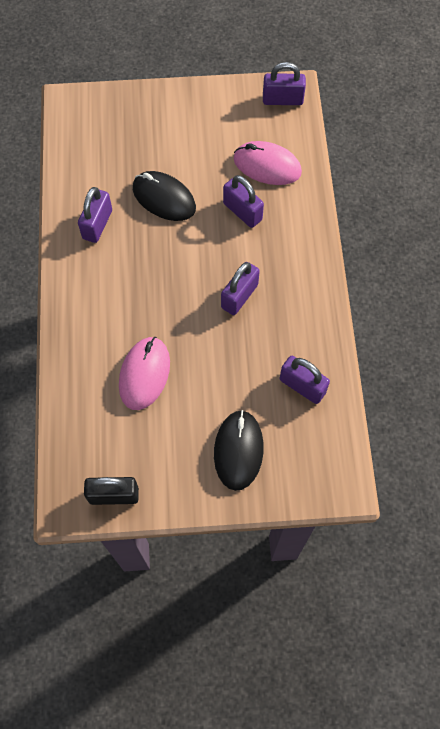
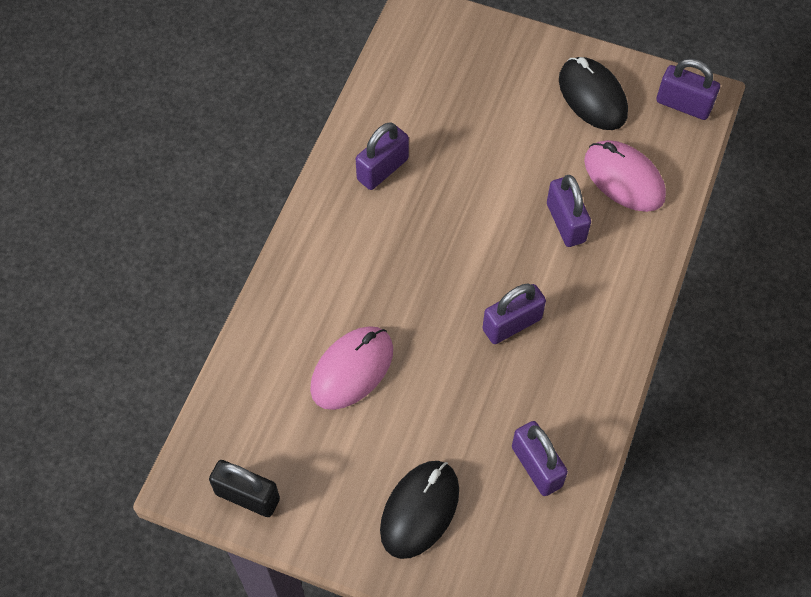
camera: 25 degrees right, 5 degrees down
(164, 198) = (477, 169): black mouse -> black mouse (592, 96)

